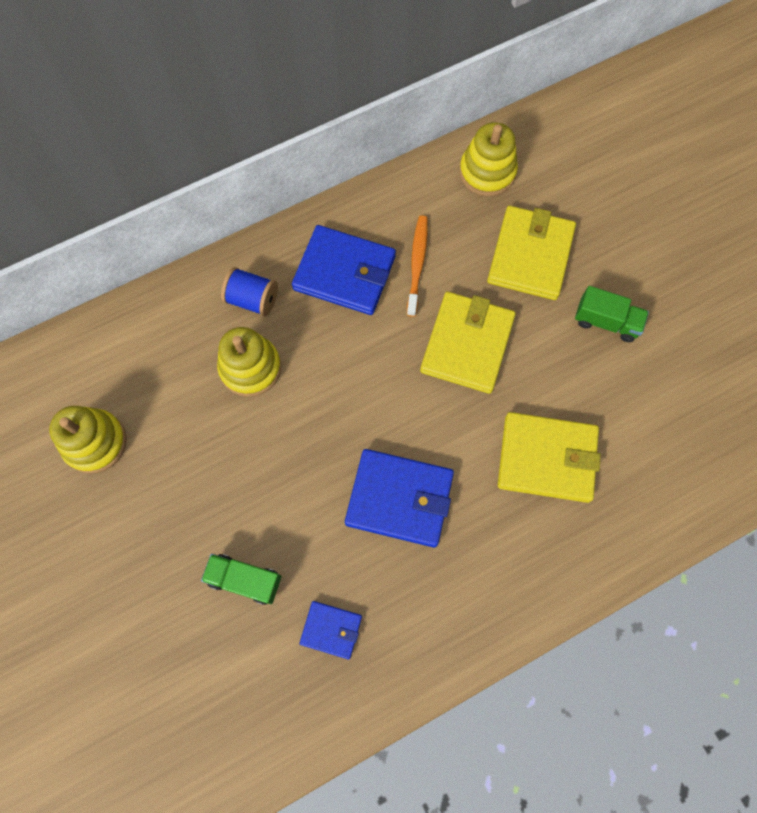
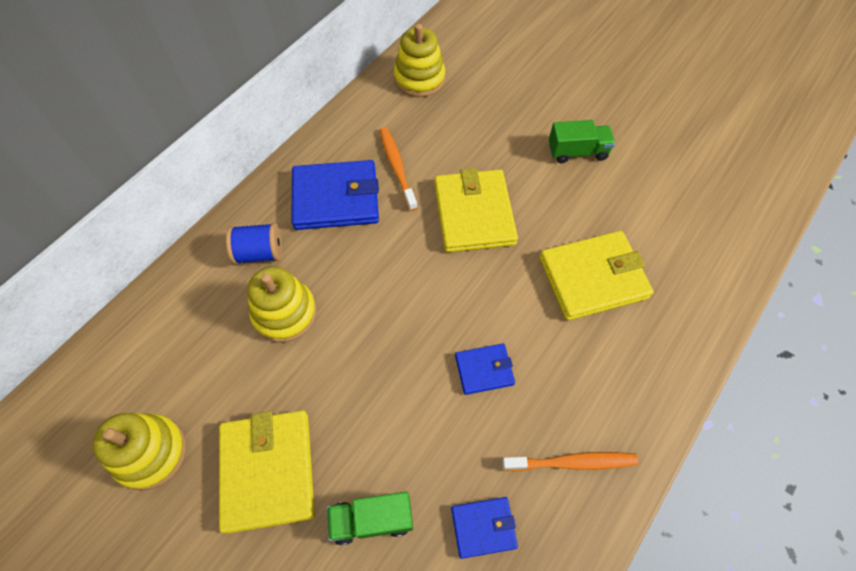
camera: 25 degrees left, 10 degrees down
(399, 499) = (484, 370): blue wallet -> blue wallet, size x0.53
(433, 614) = (572, 462): none -> orange toothbrush
(530, 255) = (488, 126): yellow wallet -> yellow wallet (268, 471)

